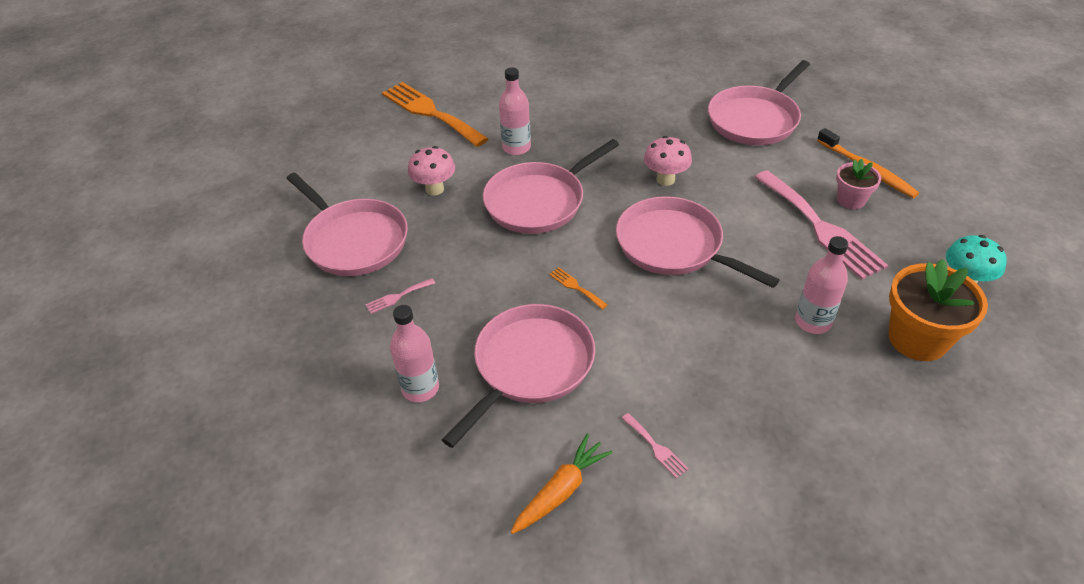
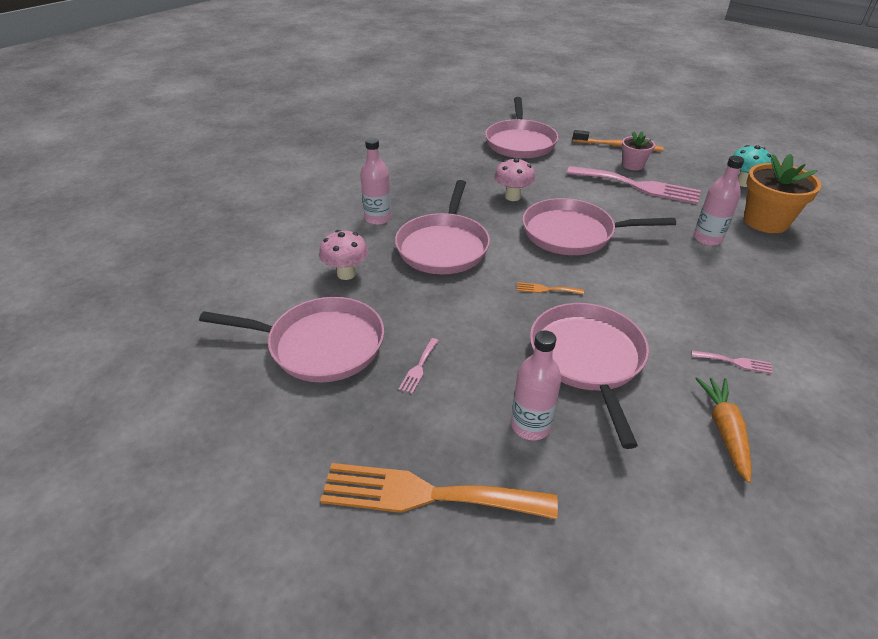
camera: 40 degrees left, 5 degrees down
(430, 112) = (270, 221): orange fork -> orange fork (426, 494)

